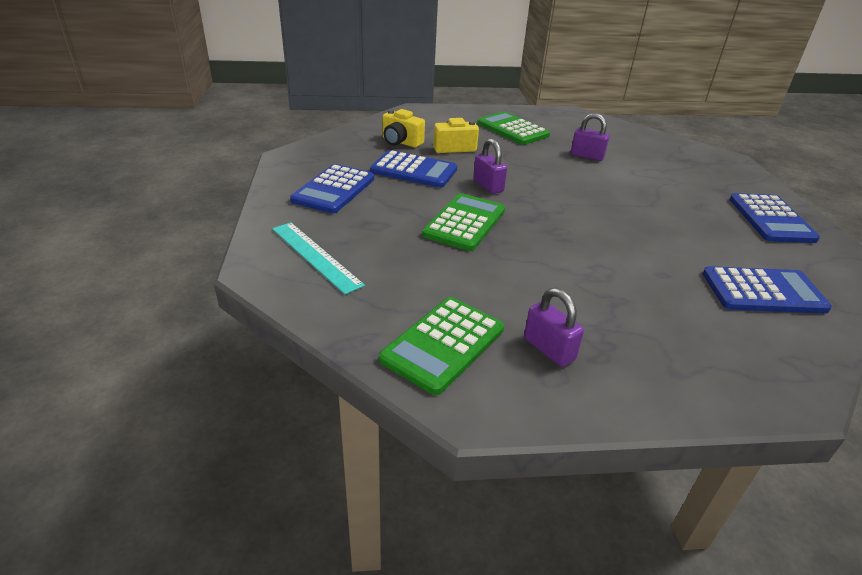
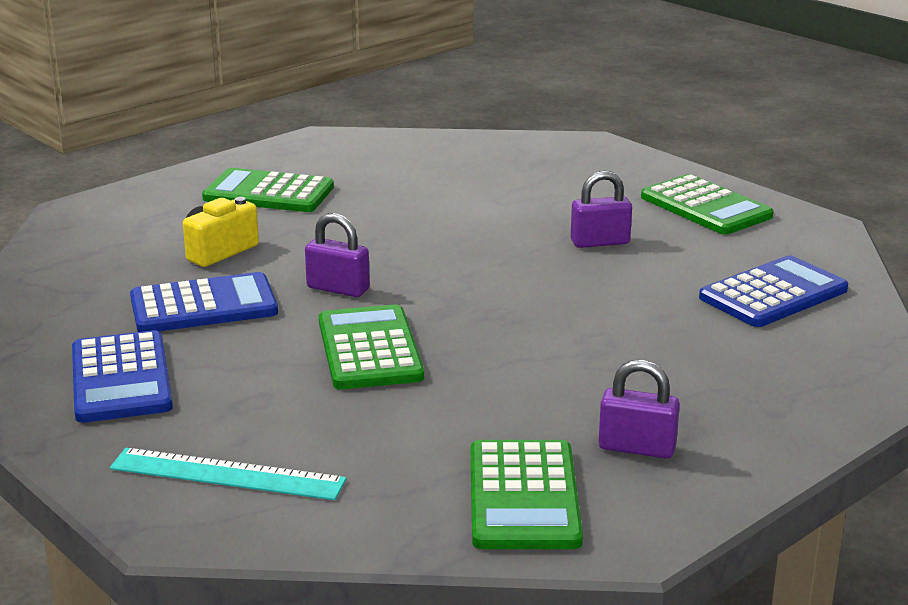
camera: 35 degrees left, 10 degrees down
(401, 142) = (124, 270): yellow camera -> none
(587, 156) = (417, 199): purple padlock -> purple padlock (600, 242)
(771, 219) = (706, 207): blue calculator -> green calculator

